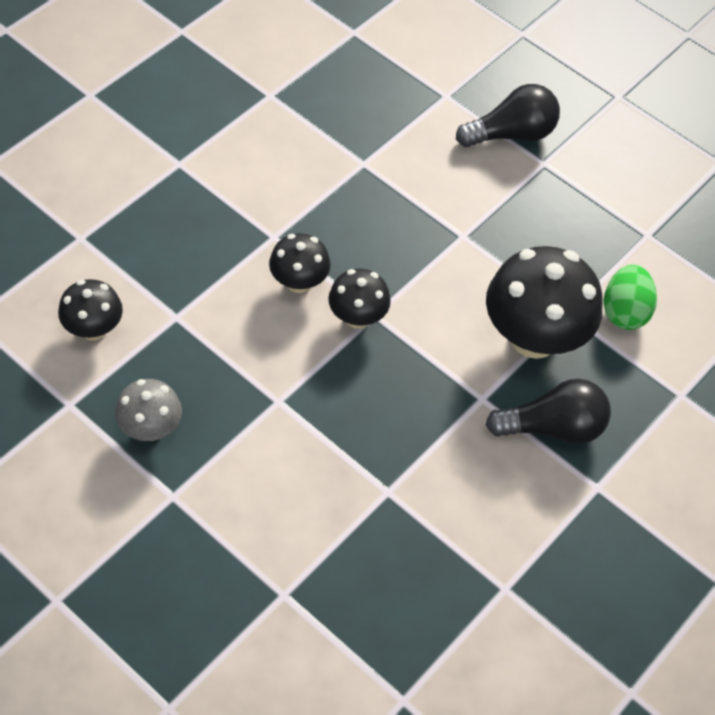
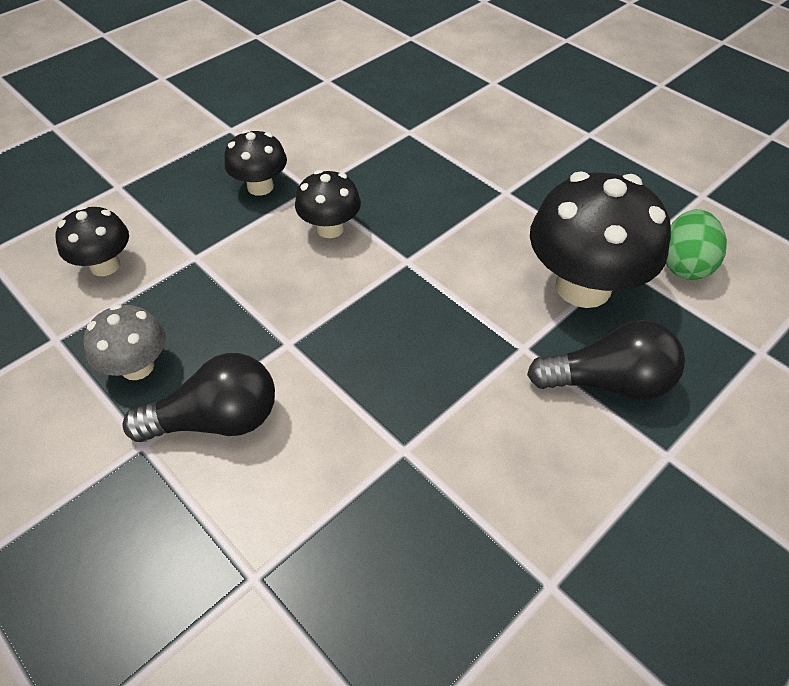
camera: 10 degrees right, 5 degrees down
(357, 317) = (388, 262): black mushroom -> black mushroom (260, 186)
(511, 134) = (556, 111): black light bulb -> black light bulb (217, 420)

